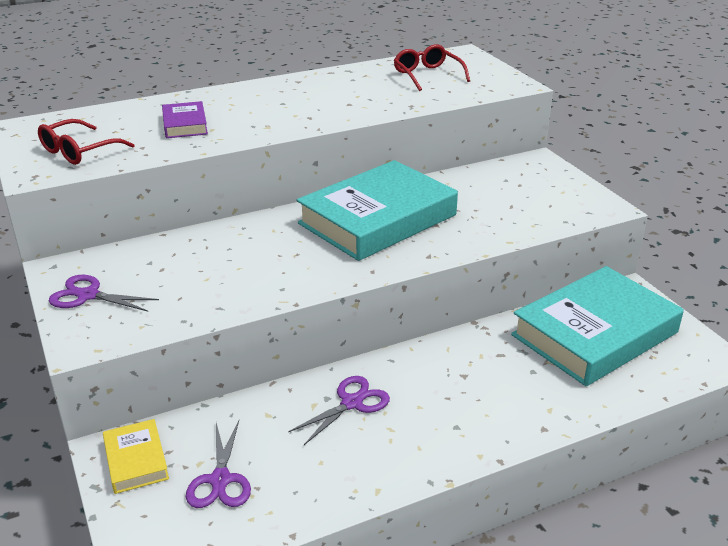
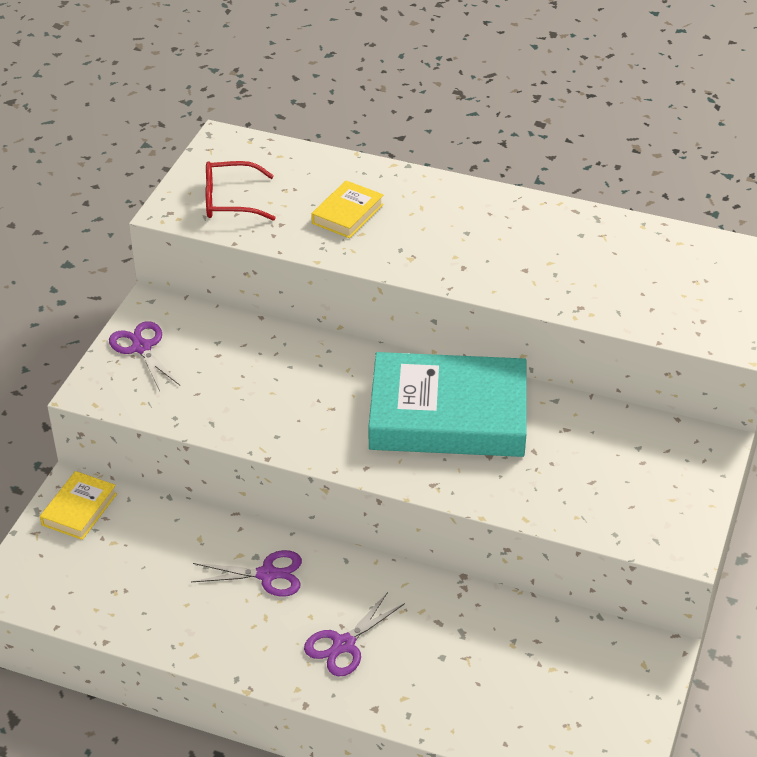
camera: 45 degrees right, 10 degrees up
(185, 125) = (347, 214): purple book -> yellow book
(220, 480) = (110, 566): purple scissors -> purple scissors (344, 644)
(427, 75) = (666, 272): red glasses -> none
(594, 334) = (551, 666): turquoise book -> none

